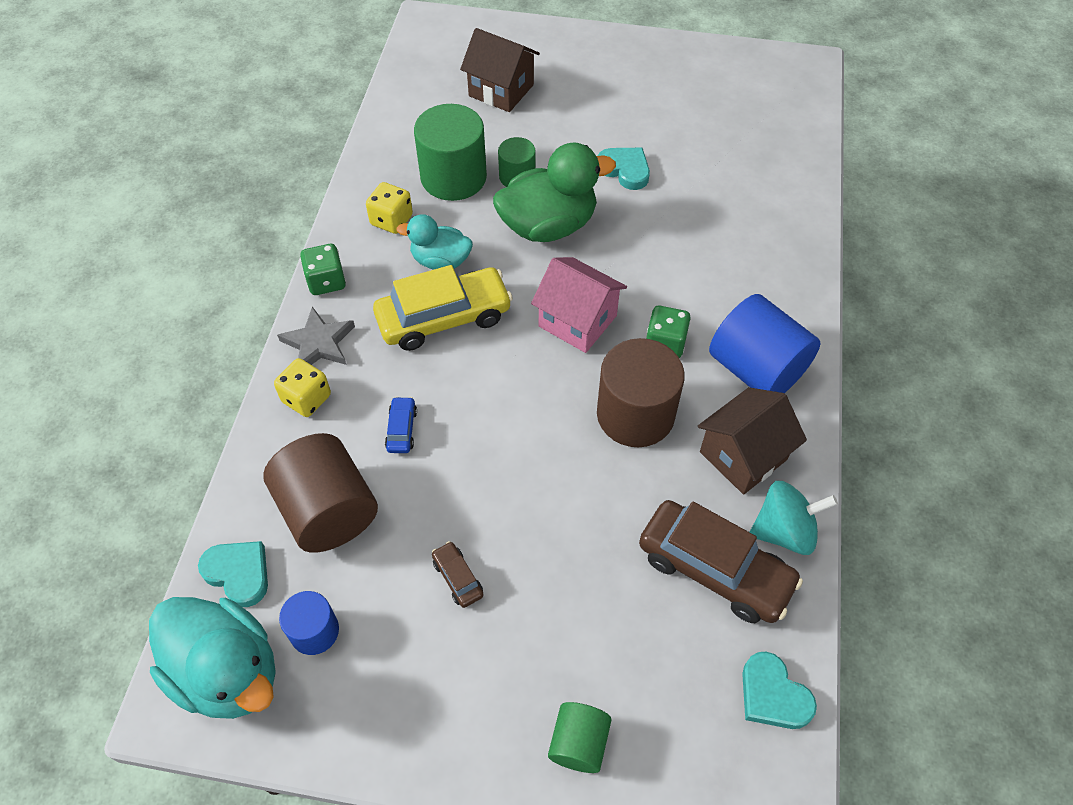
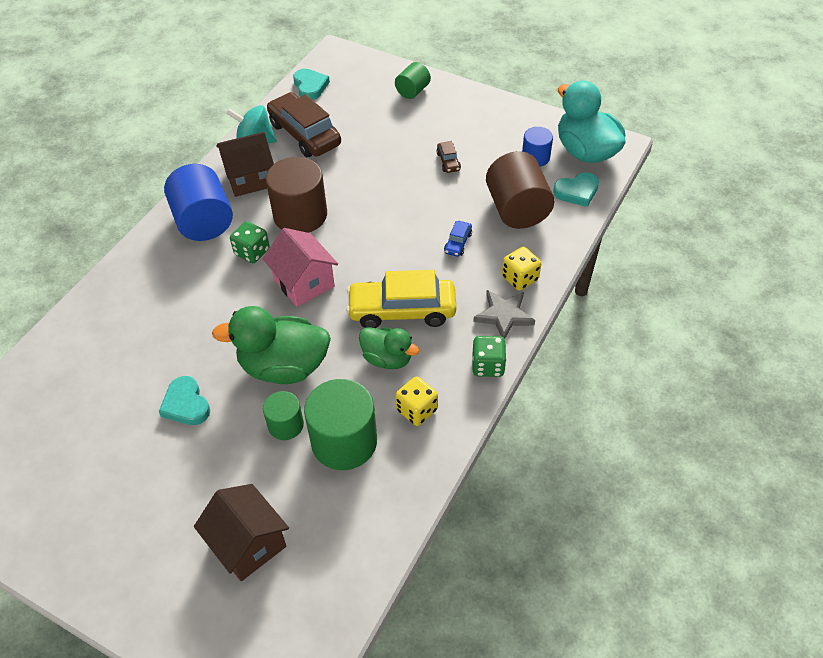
camera: 160 degrees left, 5 degrees down
(238, 573) = (577, 192): turquoise heart -> turquoise heart turned 75 degrees counterclockwise
(440, 261) = (387, 358): turquoise duck -> green duck

